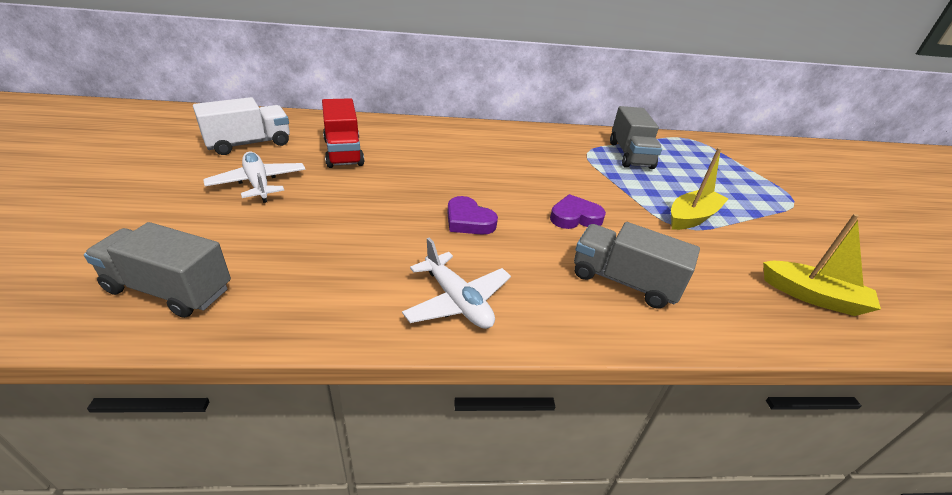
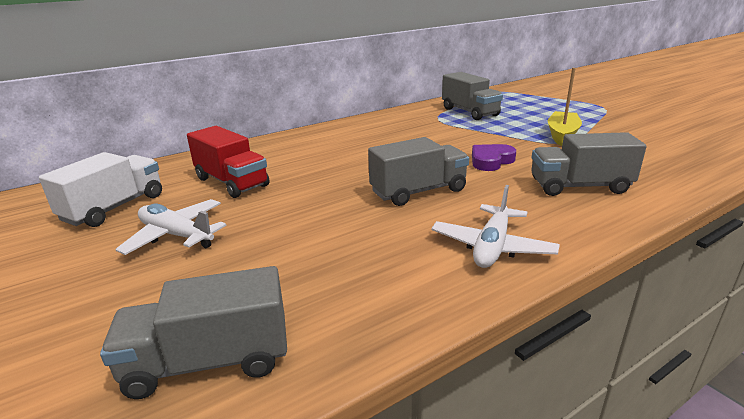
camera: 25 degrees left, 10 degrees down
(457, 301) = (492, 247): white plane -> white plane turned 90 degrees clockwise
(468, 221) = (418, 191): purple heart -> grey truck
(812, 296) = (687, 152): yellow boat -> none

